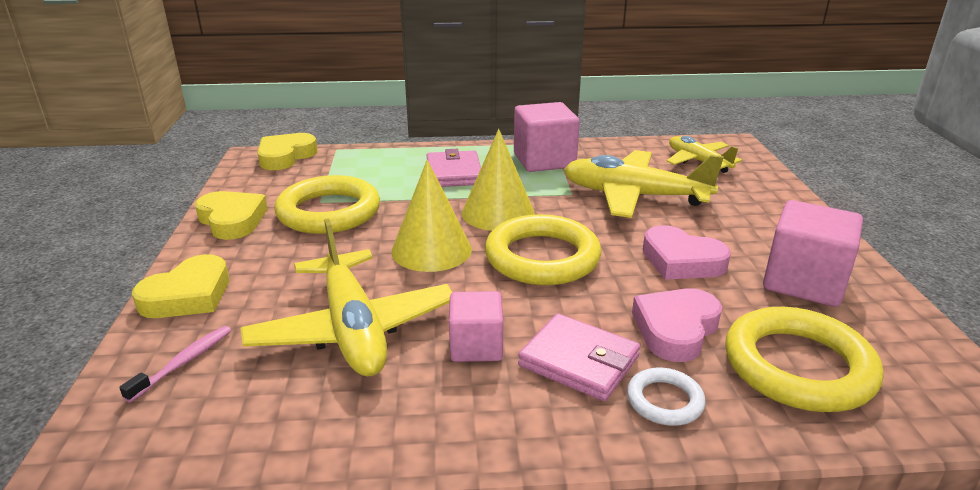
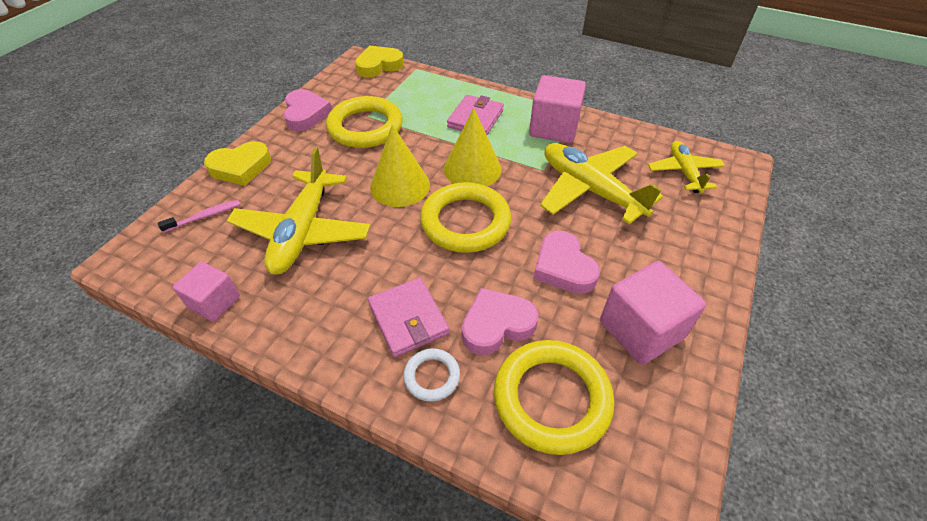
camera: 30 degrees right, 20 degrees up
(232, 220) = (306, 114): yellow heart -> pink heart
(476, 346) = (358, 277): pink cube -> pink cube (214, 302)

